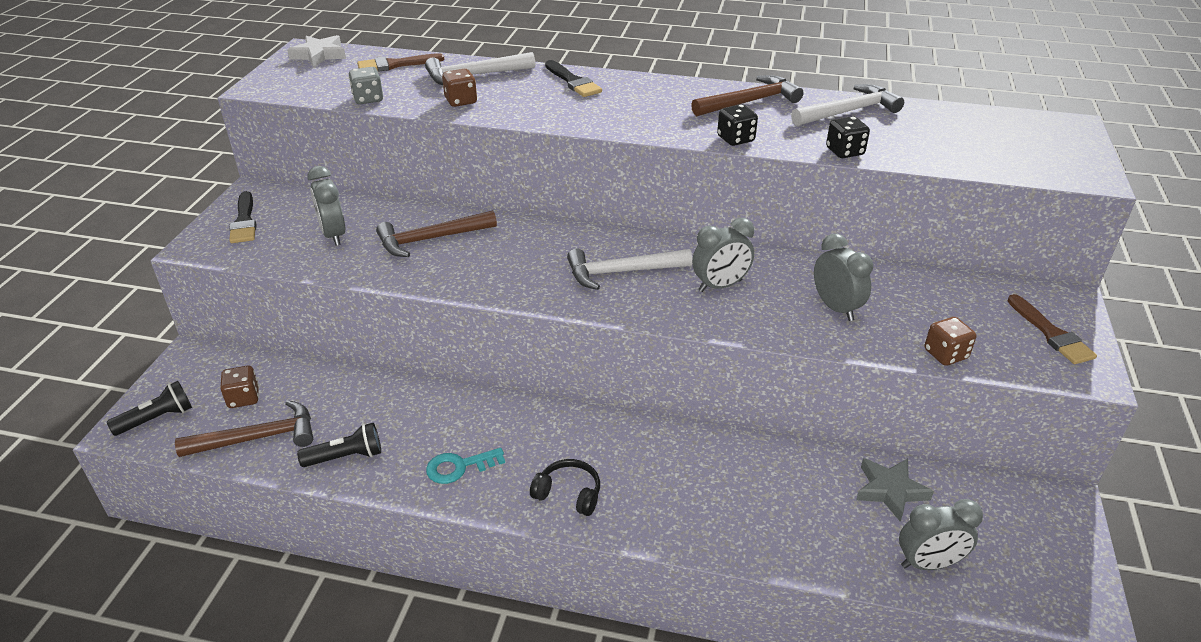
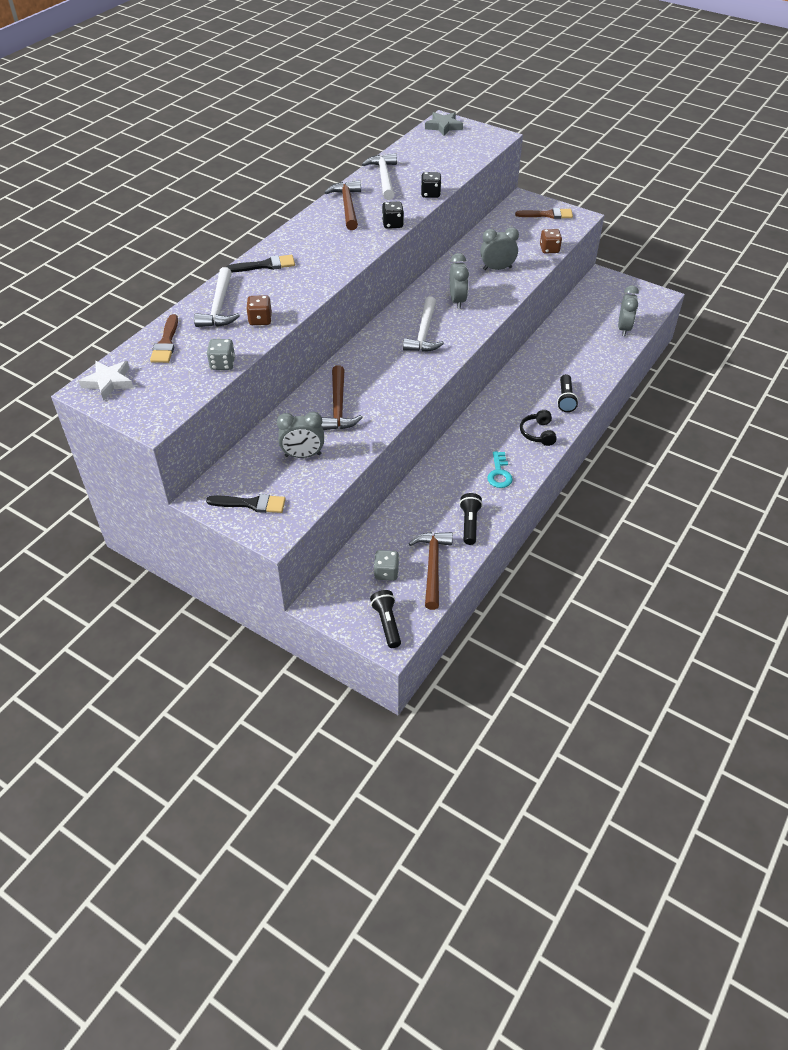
camera: 70 degrees left, 10 degrees up
(243, 398) = (386, 572): brown dice -> grey dice
(568, 494) = (538, 433): black headphones -> black headphones turned 45 degrees counterclockwise
(671, 513) = (565, 399): none -> black flashlight
(890, 490) = (577, 323): grey star -> grey star (443, 126)

